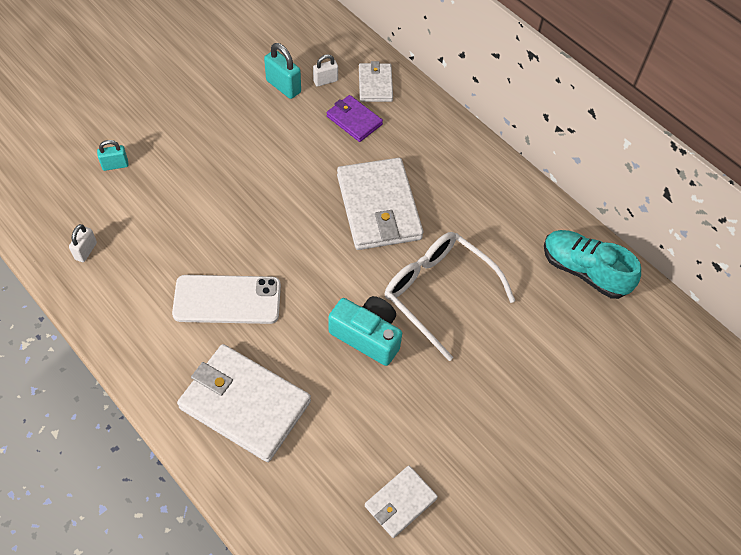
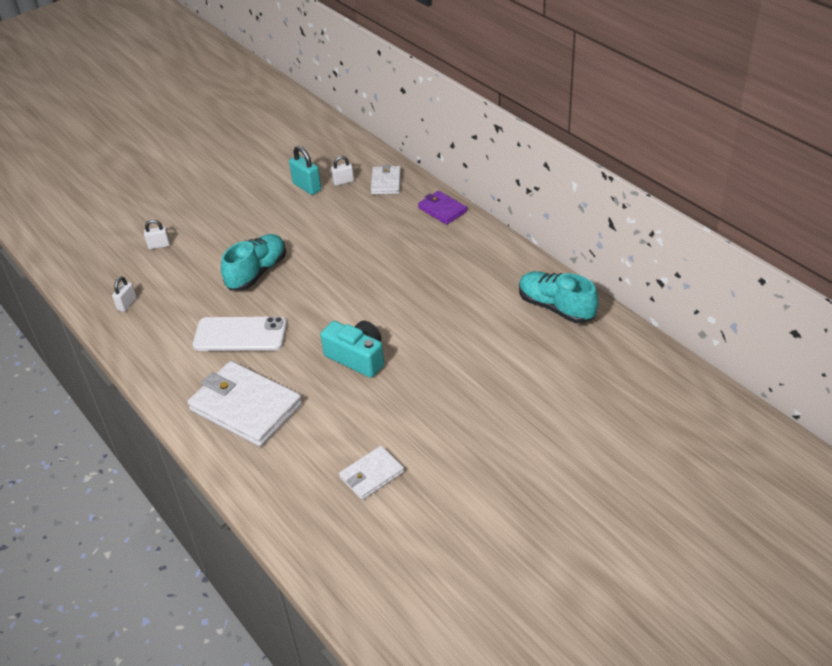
camera: 10 degrees right, 15 degrees down
(115, 165) = (159, 245): turquoise padlock -> white padlock
(237, 209) = (257, 272): none -> turquoise shoe
(354, 120) = (364, 208): purple wallet -> purple wallet (442, 210)
(378, 207) = (378, 267): white wallet -> none
(439, 293) = (423, 326): white glasses -> none

